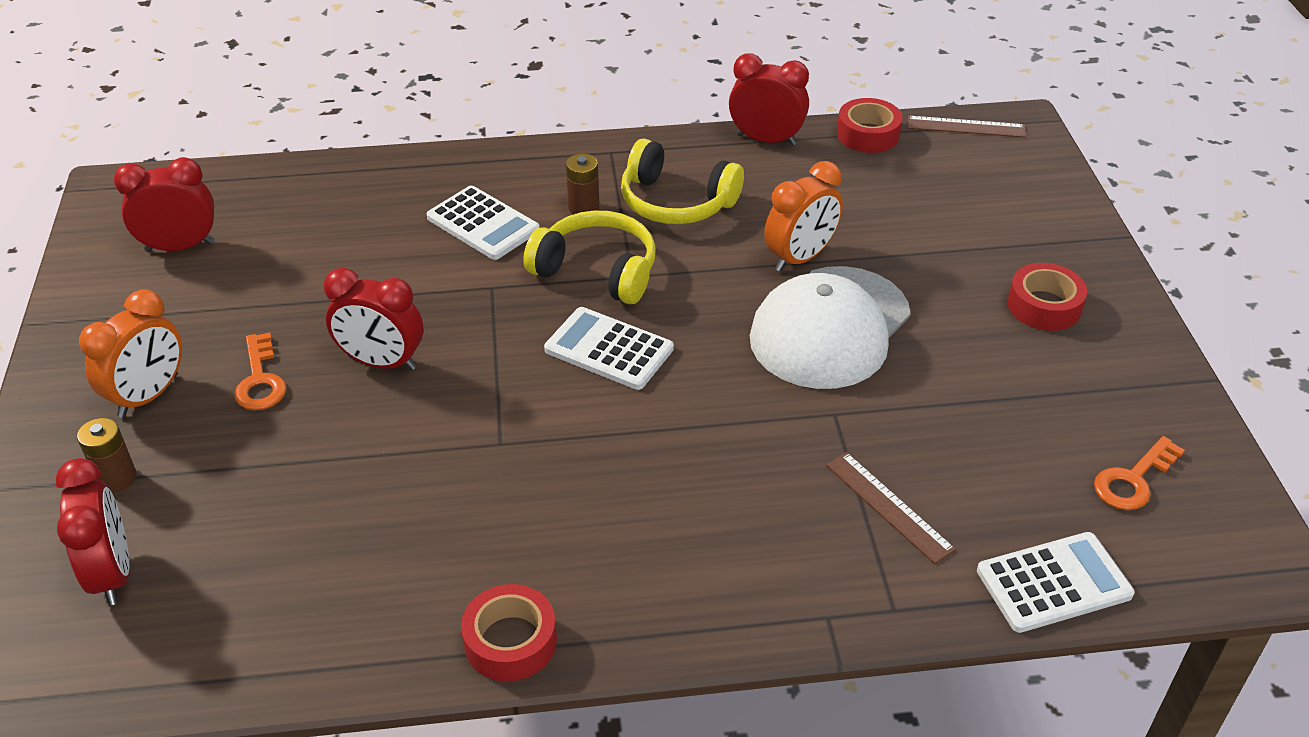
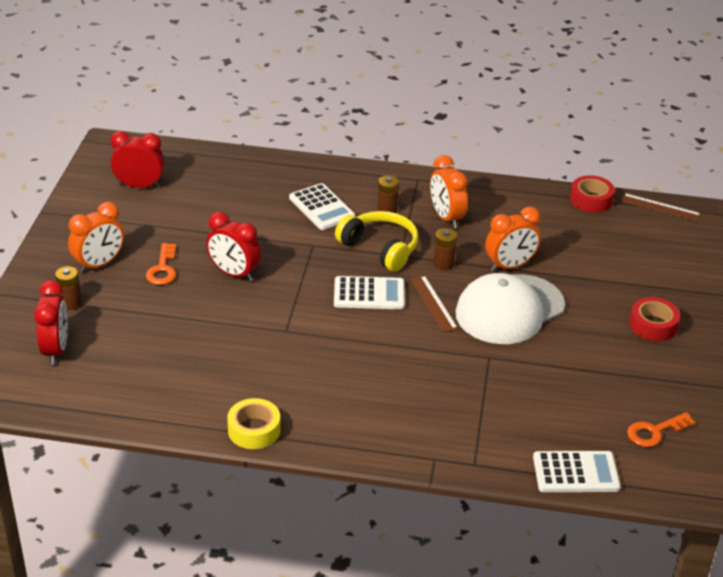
camera: 15 degrees right, 5 degrees down
(510, 641) = (254, 430): red tape -> yellow tape
(609, 349) = (369, 294): white calculator -> white calculator turned 135 degrees clockwise
(676, 202) = (446, 218): yellow headphones -> orange clock
(702, 275) = (443, 264): none -> brown battery
(766, 140) = (521, 191): red clock -> none
(889, 506) = (497, 412): brown ruler -> brown ruler (433, 303)

